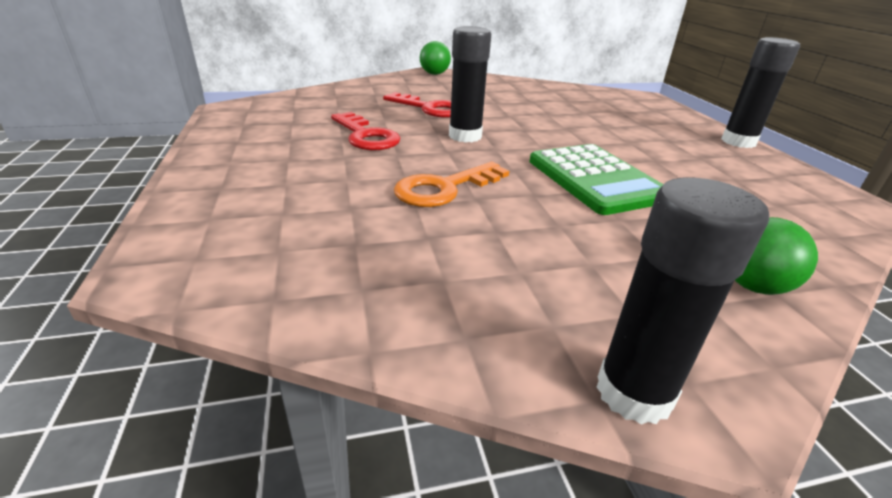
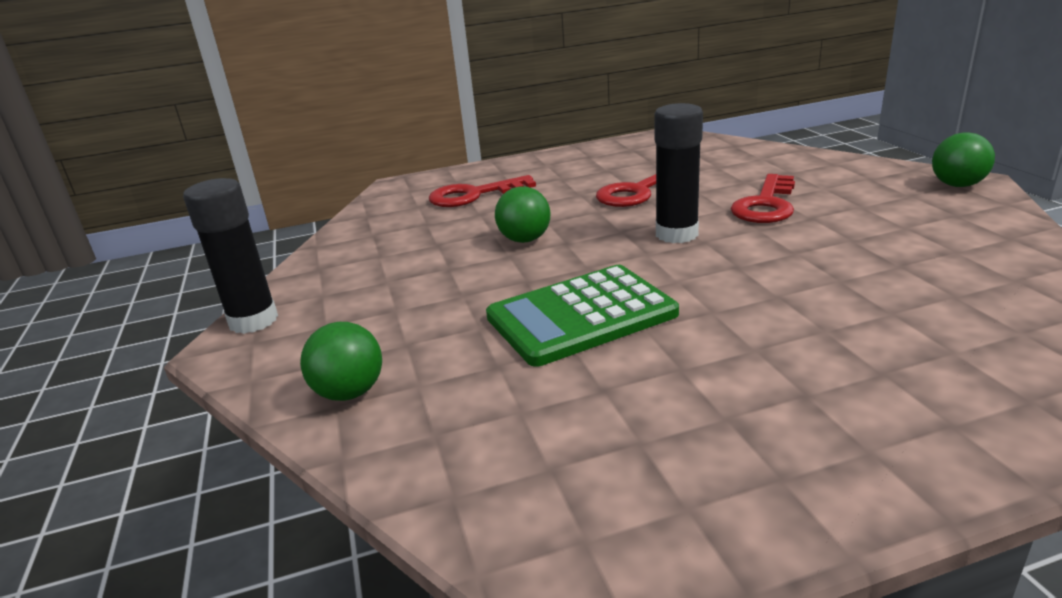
camera: 90 degrees right, 5 degrees down
(283, 209) = (473, 195): none -> red key
(444, 188) = (525, 240): orange key -> green ball
(738, 142) = (879, 496): black glue stick -> none

